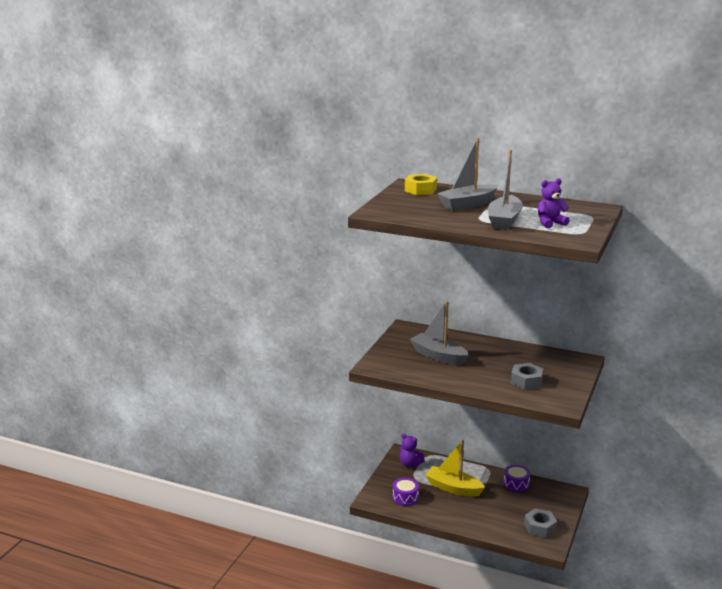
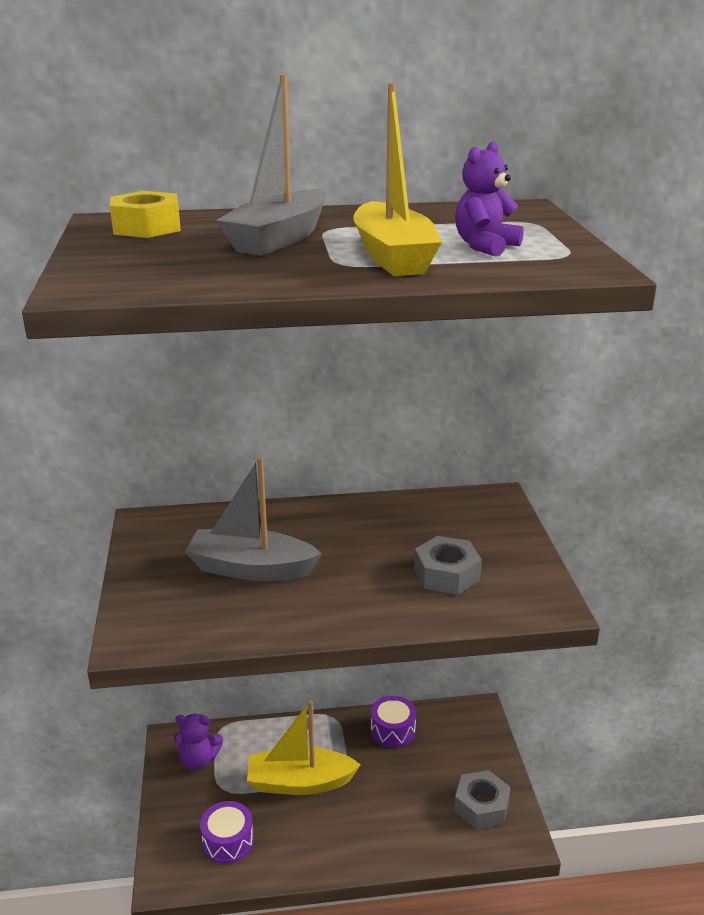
camera: 30 degrees left, 5 degrees up
(504, 220) = (393, 257): grey boat -> yellow boat

